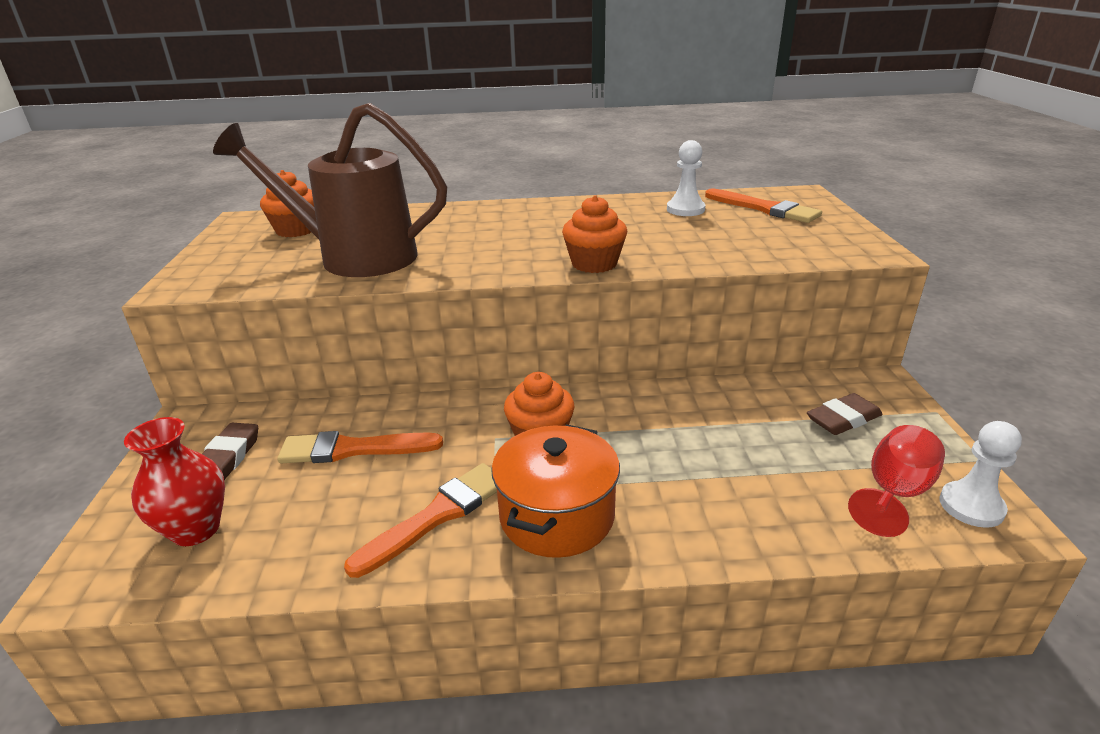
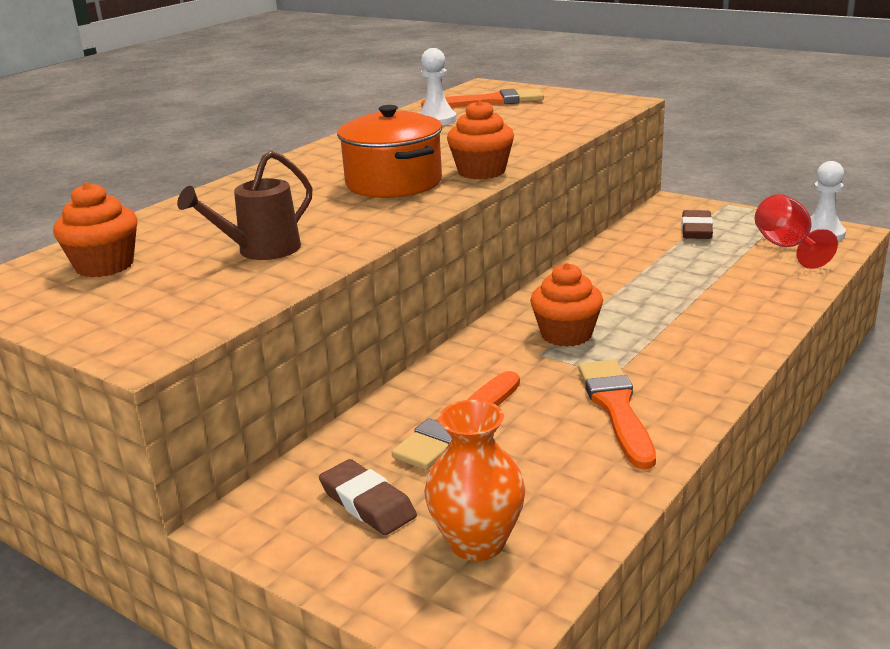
camera: 50 degrees left, 5 degrees down
(196, 529) = (477, 543): red vase -> orange vase
(354, 257) = (260, 251): brown watering can -> brown watering can, size x0.51
(557, 516) = (678, 359): orange pot -> orange pot (394, 183)

